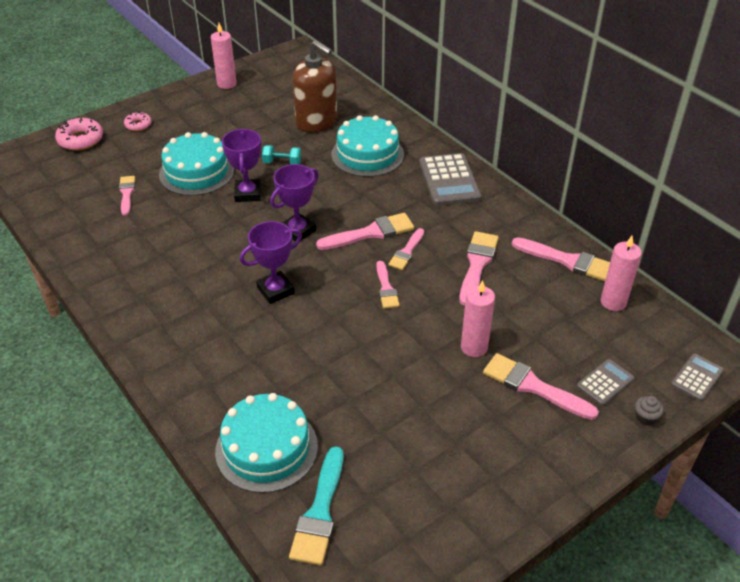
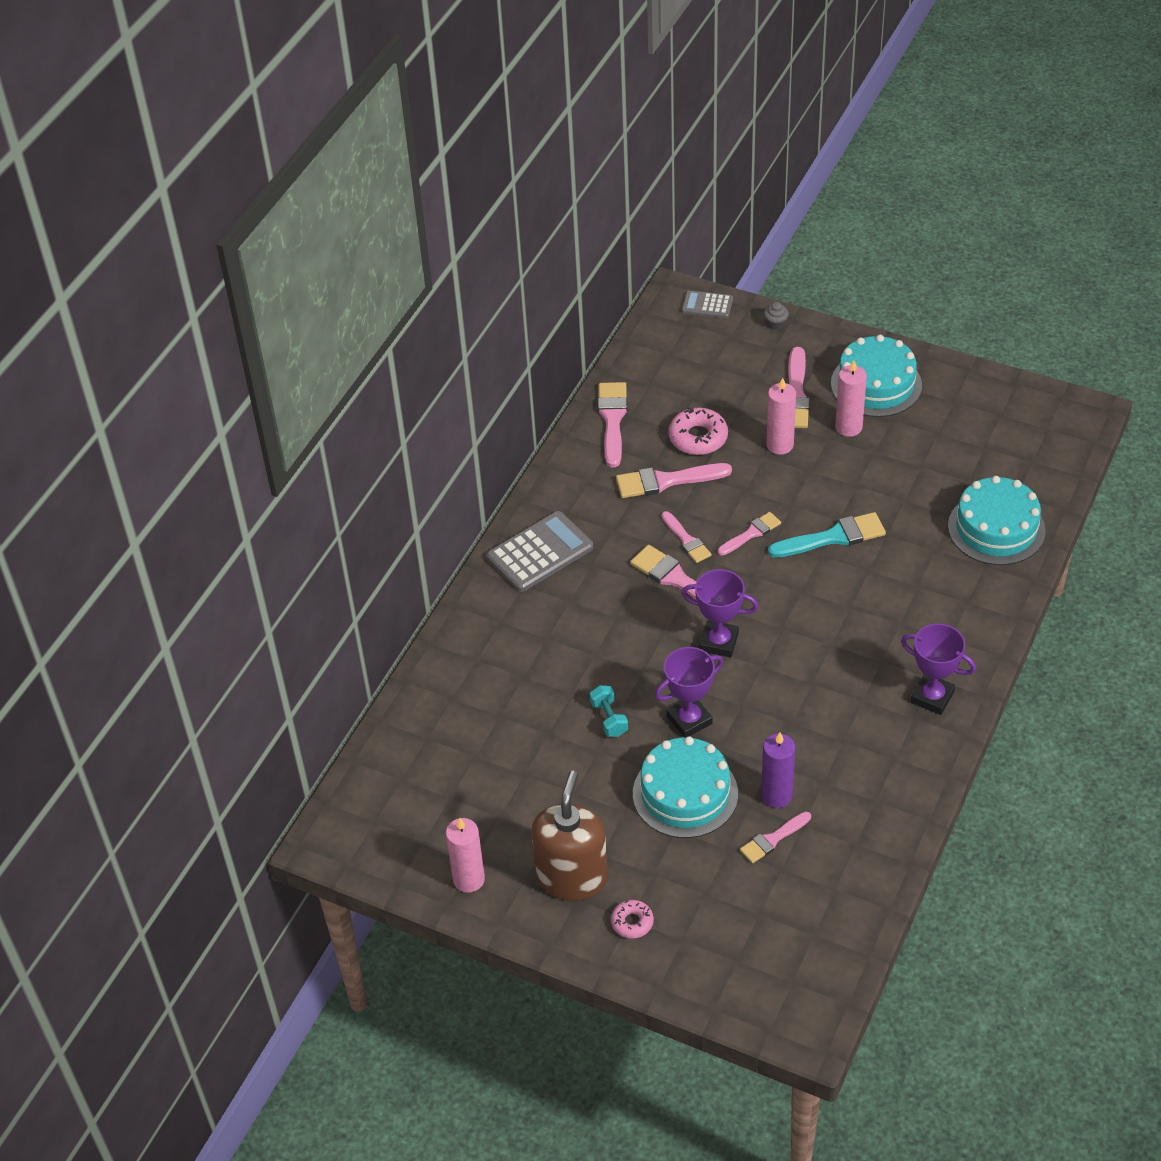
camera: 115 degrees left, 5 degrees up
(80, 140) = (708, 967): pink donut -> pink donut (698, 437)
(154, 207) = (776, 795): none -> purple candle
(275, 290) = (819, 615): purple trophy -> purple trophy (932, 697)
(316, 121) = (499, 728): brown soap dispenser -> brown soap dispenser (572, 877)
(320, 512) = (1021, 470): turquoise brush -> turquoise brush (833, 537)
(367, 154) = (537, 645): turquoise cake -> turquoise cake (876, 384)
(406, 252) = (686, 540): pink brush -> pink brush turned 60 degrees clockwise
(605, 383) = (756, 354): grey calculator -> none
(613, 302) = (650, 374): pink candle -> pink candle (848, 427)

